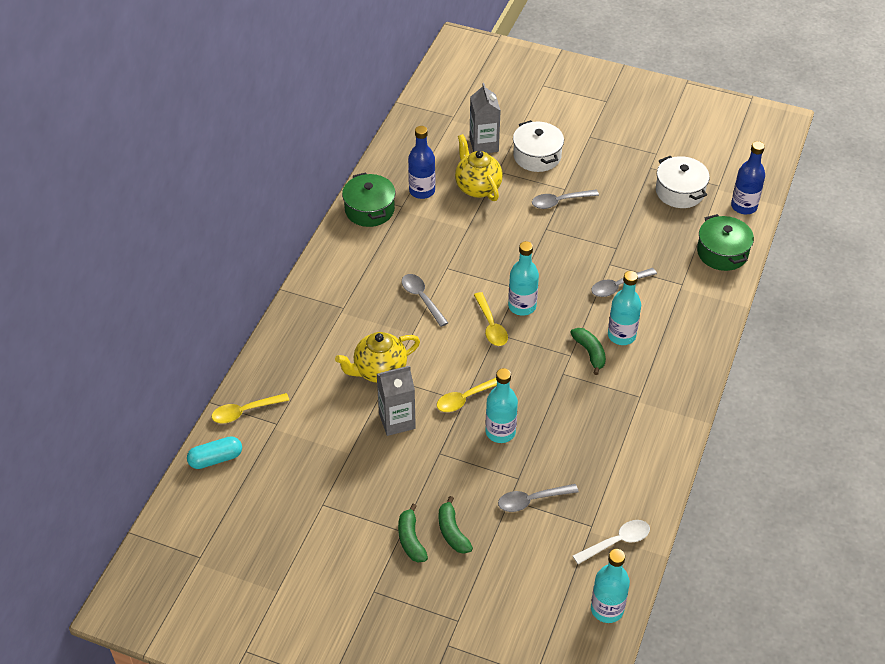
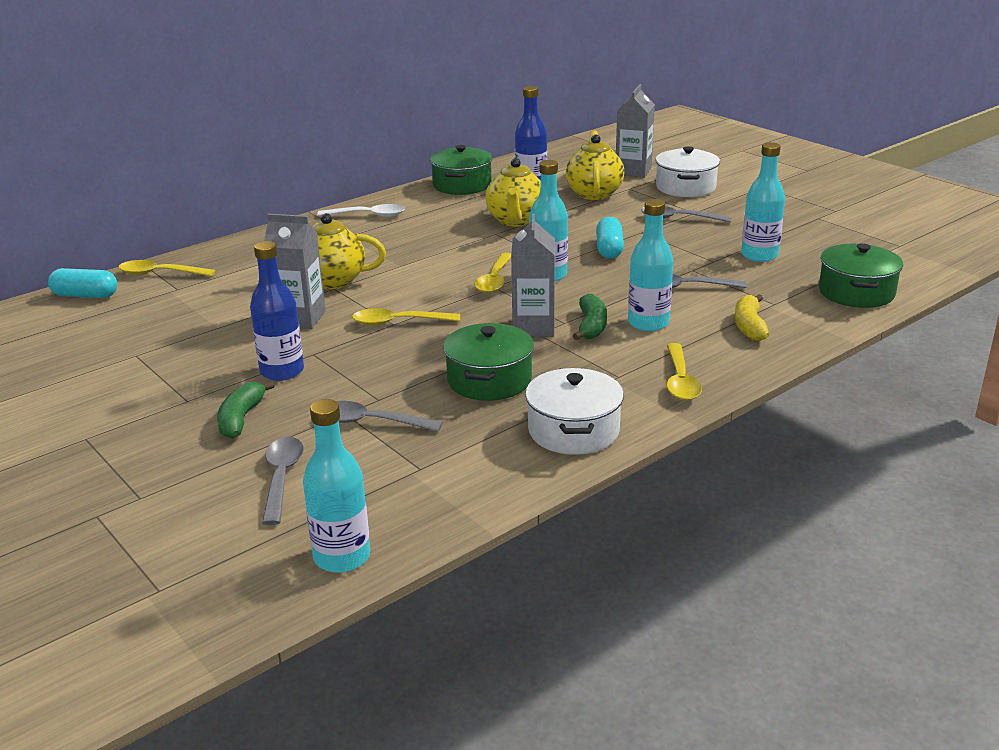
camera: 30 degrees right, 20 degrees down
(411, 539) = (186, 410): green banana -> none
(421, 298) = (441, 246): grey spoon -> grey spoon (281, 478)
(449, 245) = (516, 221): none -> yellow teapot
(500, 432) = (404, 357): turquoise bottle -> turquoise bottle (759, 255)
(539, 259) = (609, 249): none -> turquoise capsule
(555, 368) = (533, 327): none -> grey carton
(569, 432) = (489, 380): none -> green pot
(617, 542) = (436, 494): white spoon -> white spoon (368, 215)
(677, 386) = (680, 381): none -> yellow spoon
(680, 191) = (840, 240): white pot -> white pot (573, 430)
(682, 315) = (749, 326): none -> yellow banana
(744, 206) = (921, 266): blue bottle -> blue bottle (282, 371)

